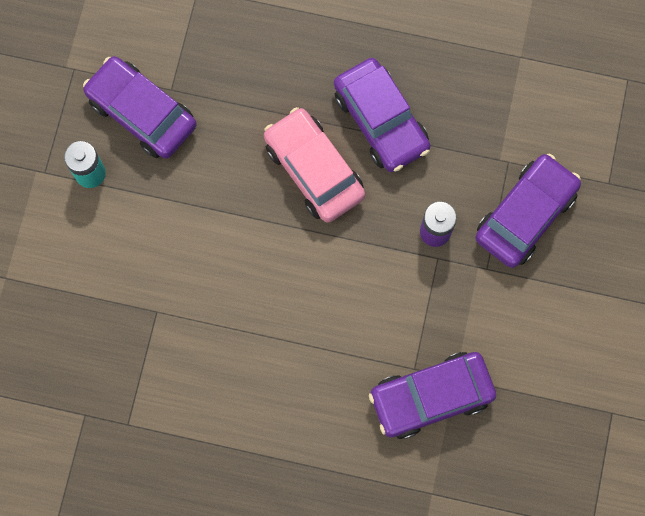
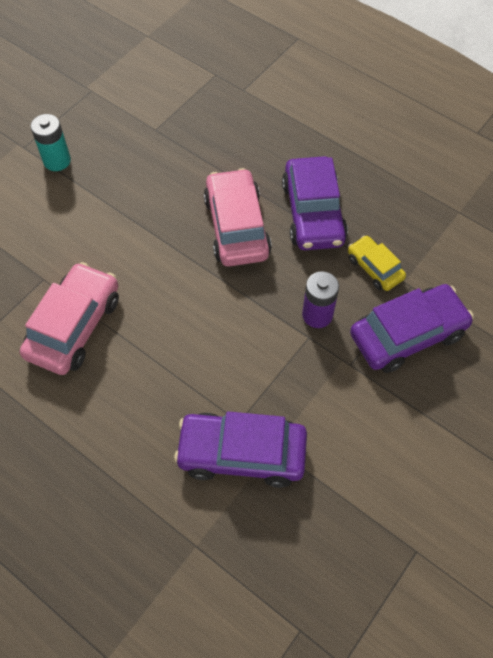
camera: 25 degrees right, 15 degrees down
(142, 113) = (123, 136): purple car -> none
(216, 346) = (74, 326): none -> pink car
(466, 157) = (374, 268): none -> yellow car

